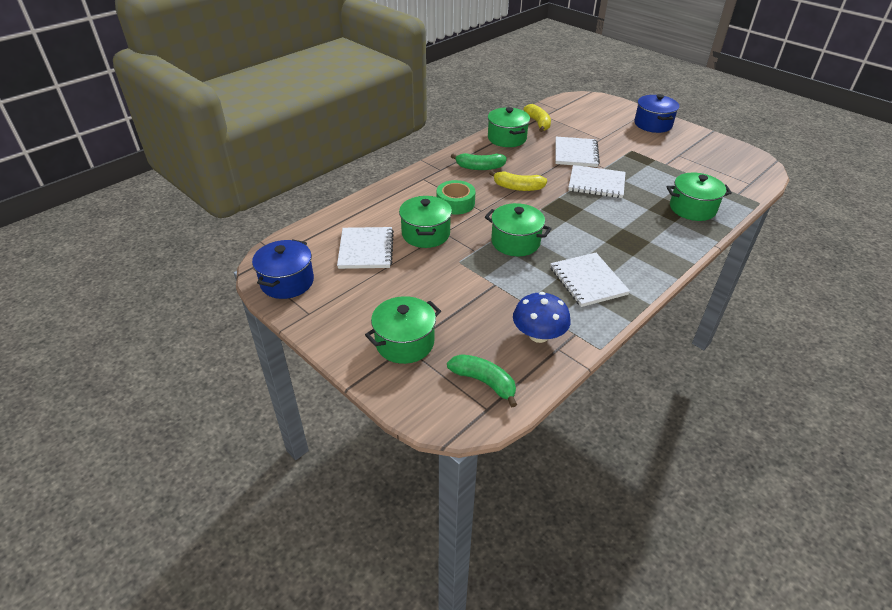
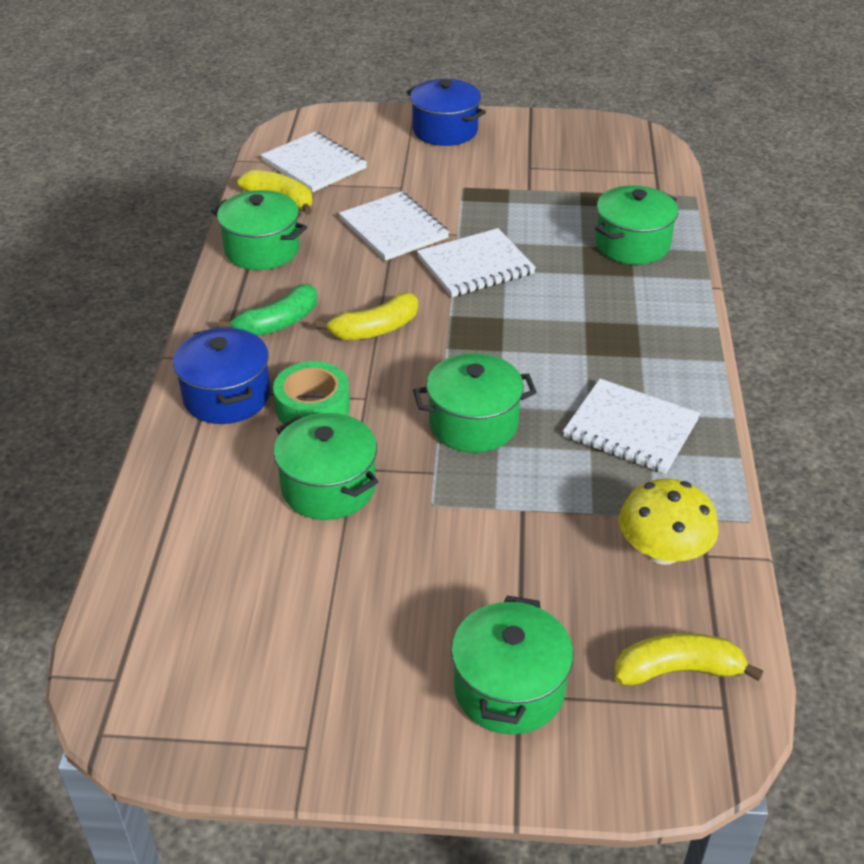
camera: 40 degrees left, 0 degrees up
(287, 282) = (200, 717): blue pot -> blue pot (226, 396)
(366, 249) = (265, 573): white notebook -> white notebook (314, 165)
(484, 382) = (677, 670): green banana -> yellow banana
(538, 335) = (662, 551): blue mushroom -> yellow mushroom

